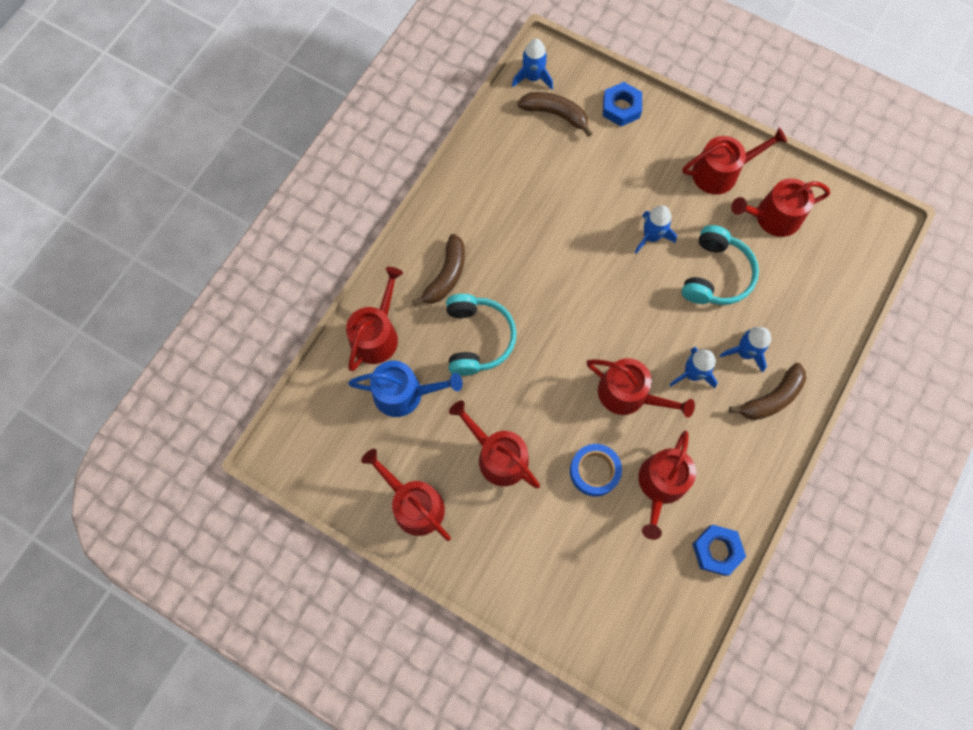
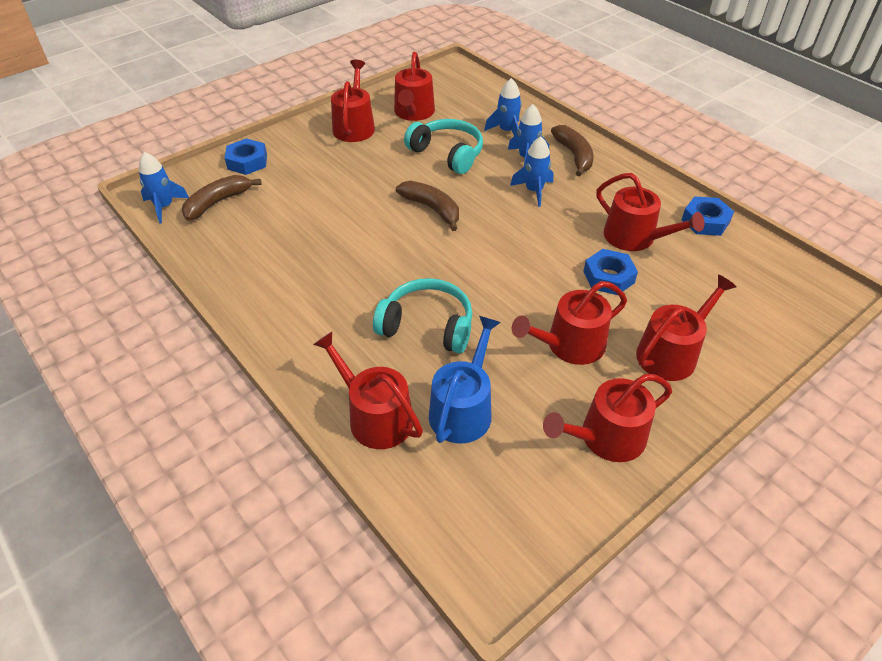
camera: 70 degrees left, 25 degrees down
(446, 276) = (338, 332): brown banana -> brown banana (432, 209)
(594, 471) = (608, 277): blue tape -> blue nut
(629, 394) = (538, 233): red watering can -> red watering can (671, 353)
(651, 237) = (388, 179): blue rocket -> blue rocket (507, 131)

